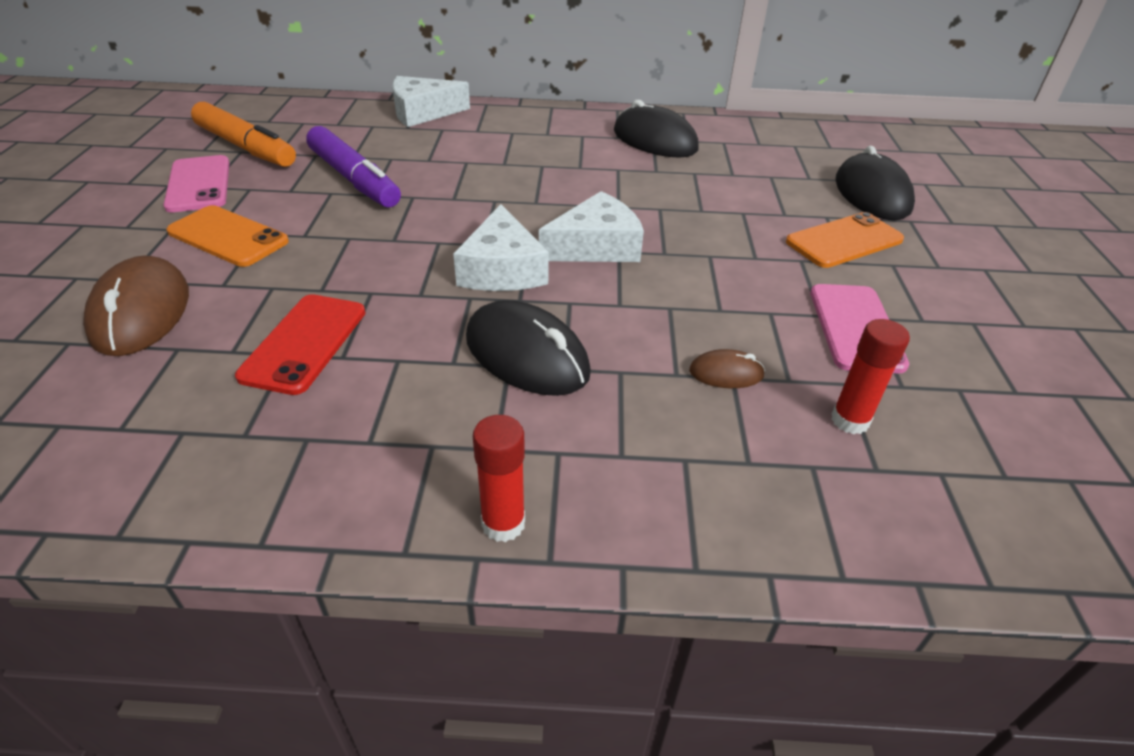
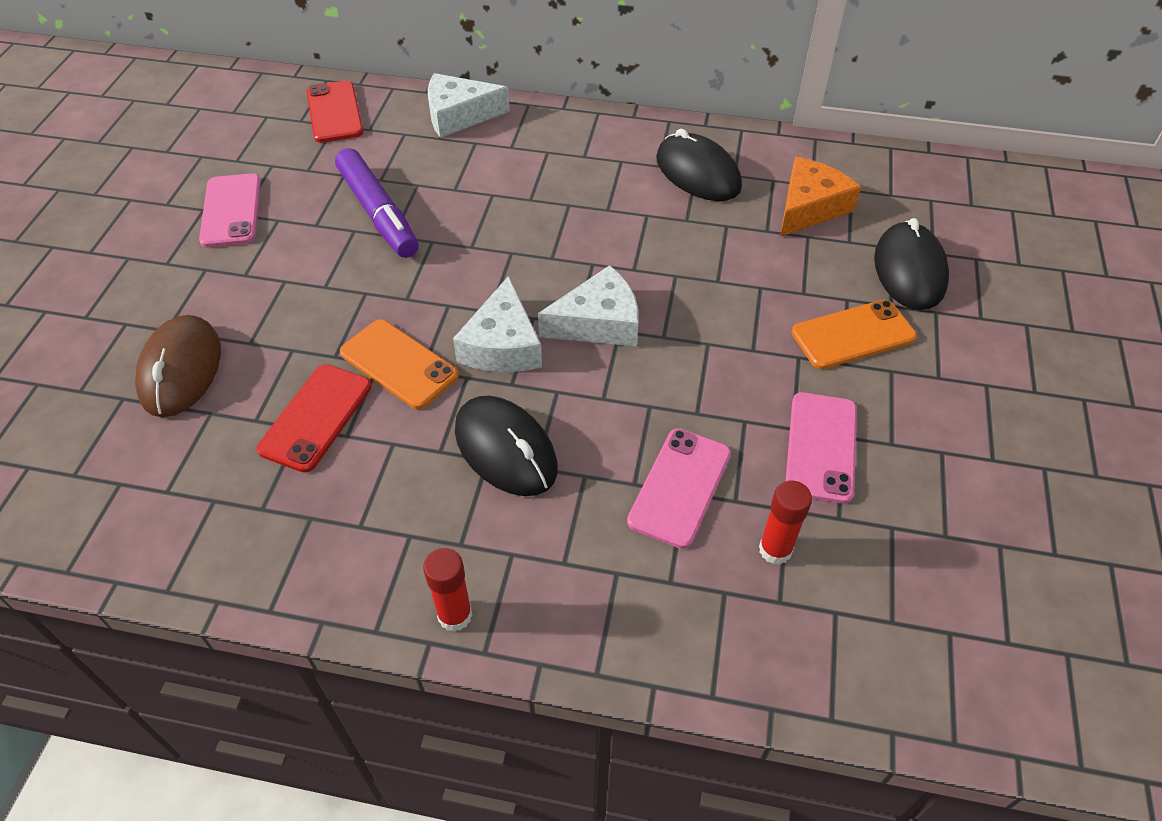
camera: 10 degrees right, 10 degrees up
(228, 237) = (256, 283): orange phone -> orange phone (399, 364)
(245, 147) = (277, 160): orange marker -> none
(301, 114) = (334, 112): none -> red phone
(726, 373) = (680, 487): brown mouse -> pink phone
(763, 158) = (809, 207): none -> orange cheese

